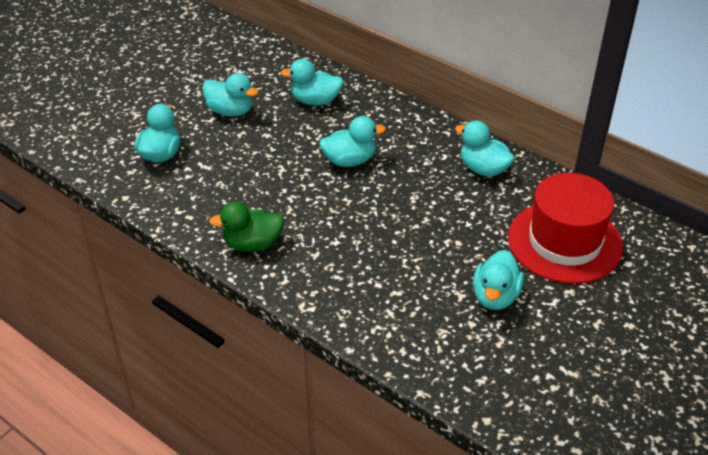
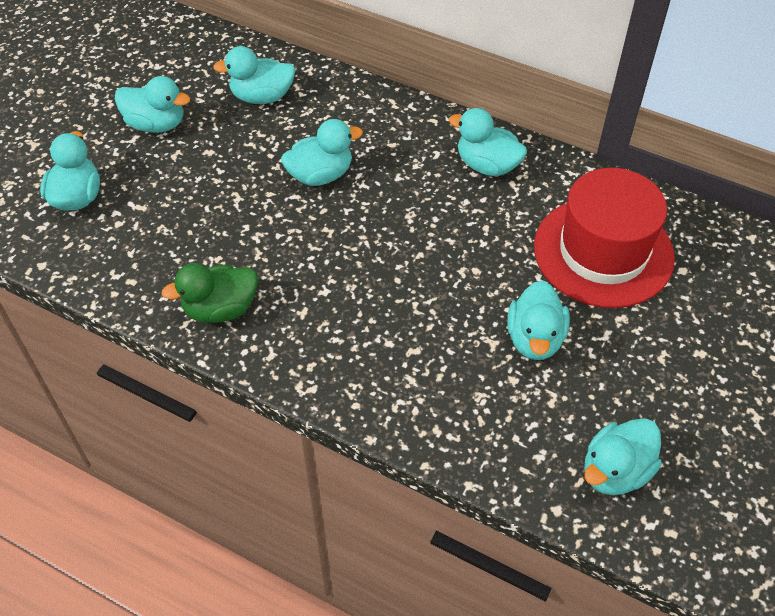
camera: 10 degrees left, 10 degrees up
(540, 399) = (615, 471): none -> turquoise duck

